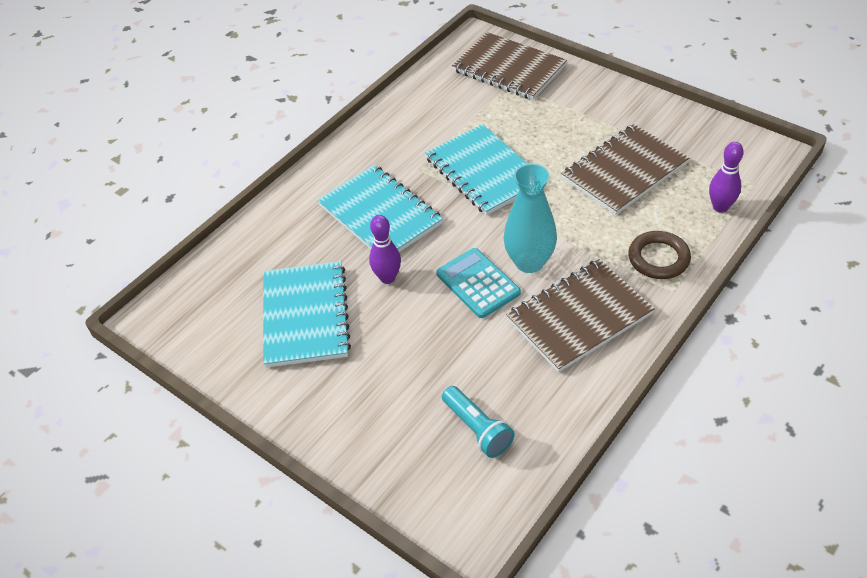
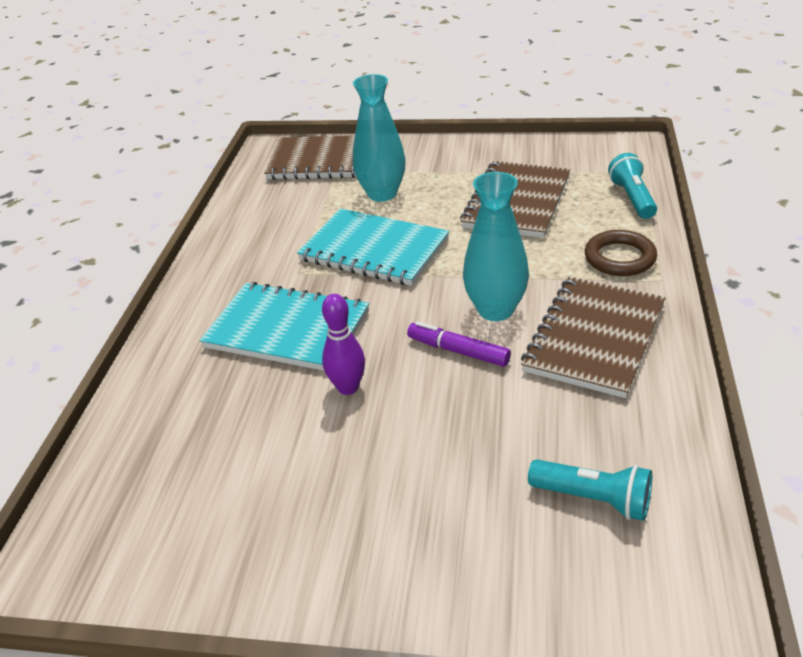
camera: 30 degrees left, 10 degrees down
(305, 316) = (273, 471): turquoise notebook -> none
(478, 283) = (458, 351): turquoise calculator -> purple marker
(528, 120) = (382, 194): none -> turquoise vase
(720, 207) = (632, 198): purple bowling pin -> turquoise flashlight

